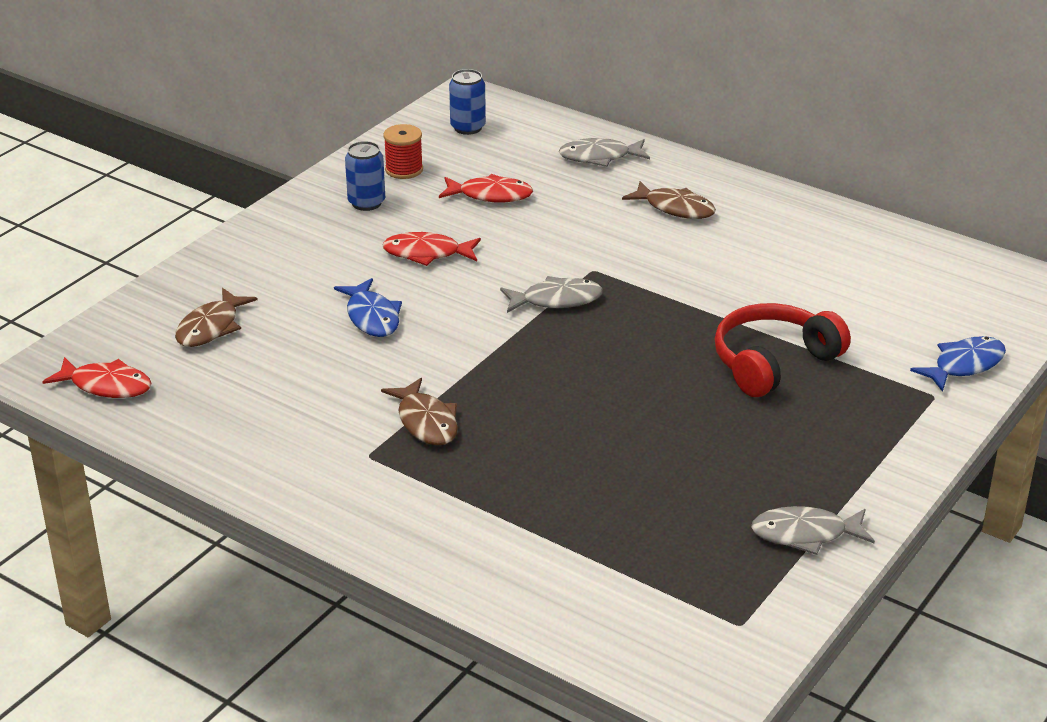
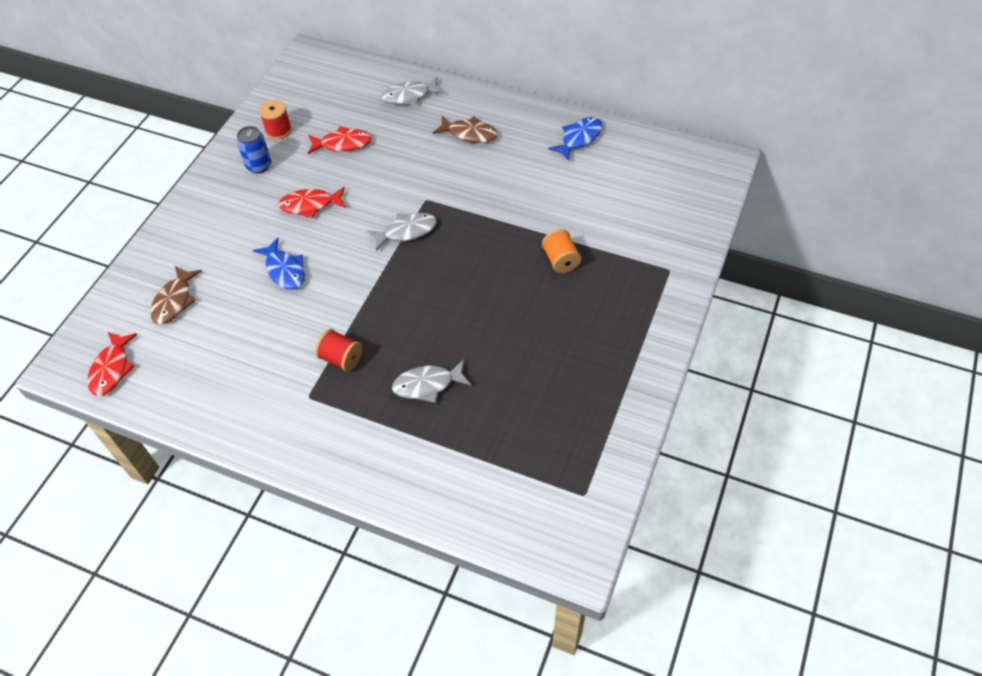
camera: 10 degrees left, 20 degrees up
(106, 385) = (112, 369): red fish -> red fish turned 90 degrees clockwise
(426, 422) = (341, 358): brown fish -> red spool
(468, 127) = (314, 84): blue can -> none
(773, 362) = (561, 260): red headphones -> orange spool
(805, 534) = (610, 407): grey fish -> grey fish (427, 385)
(964, 365) = (683, 239): blue fish -> blue fish (579, 138)

